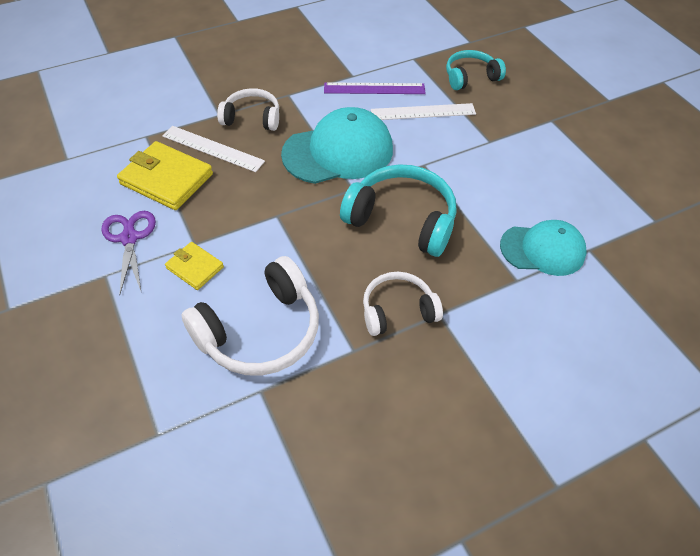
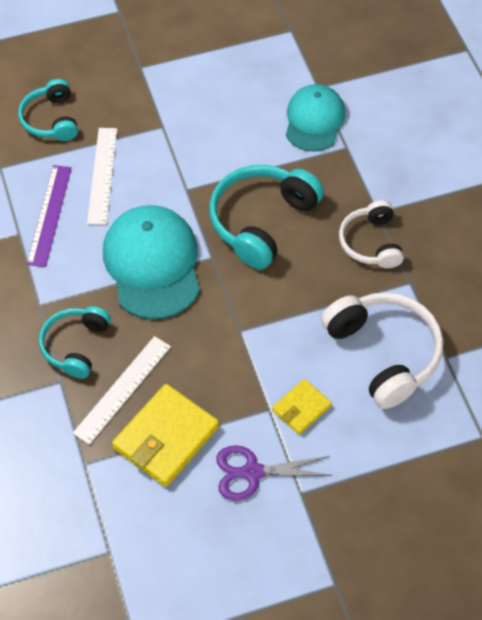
camera: 80 degrees left, 5 degrees up
(252, 118) = (75, 345): white headphones -> turquoise headphones

